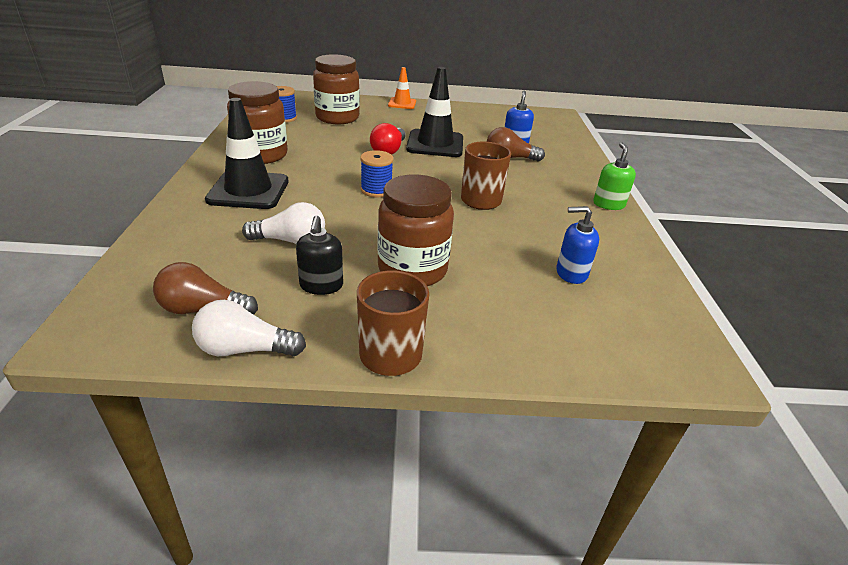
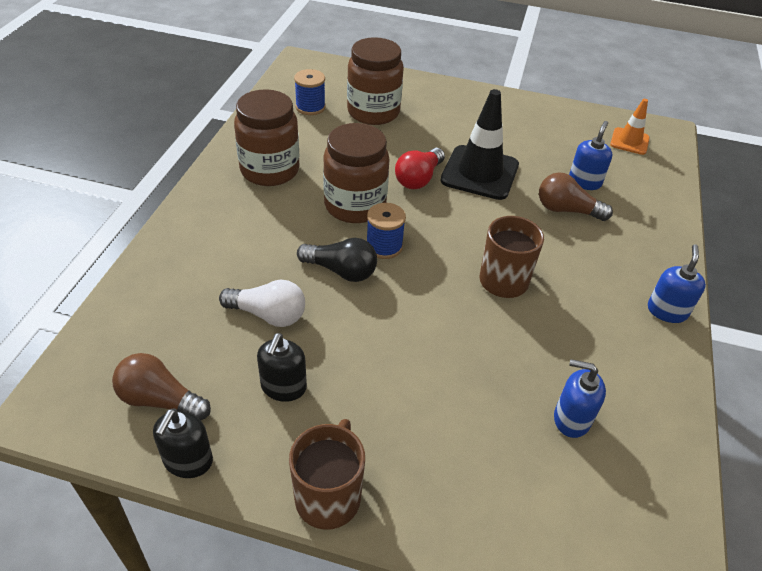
camera: 15 degrees right, 10 degrees up
(245, 349) = (188, 461): white light bulb -> black soap dispenser
(248, 190) = (242, 228): black traffic cone -> none
(346, 208) = (341, 271): none -> black light bulb
(402, 103) = (461, 92): orange traffic cone -> orange traffic cone (629, 141)
(412, 270) = (387, 381): brown jar -> brown jar (355, 205)
(608, 204) = (667, 311): green soap dispenser -> blue soap dispenser

